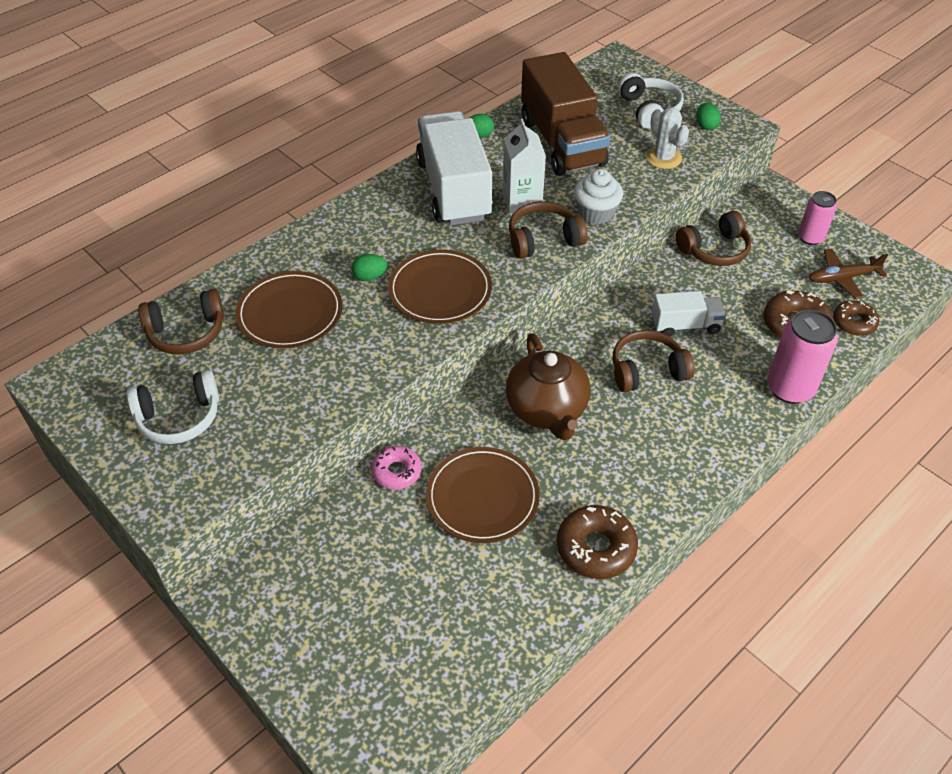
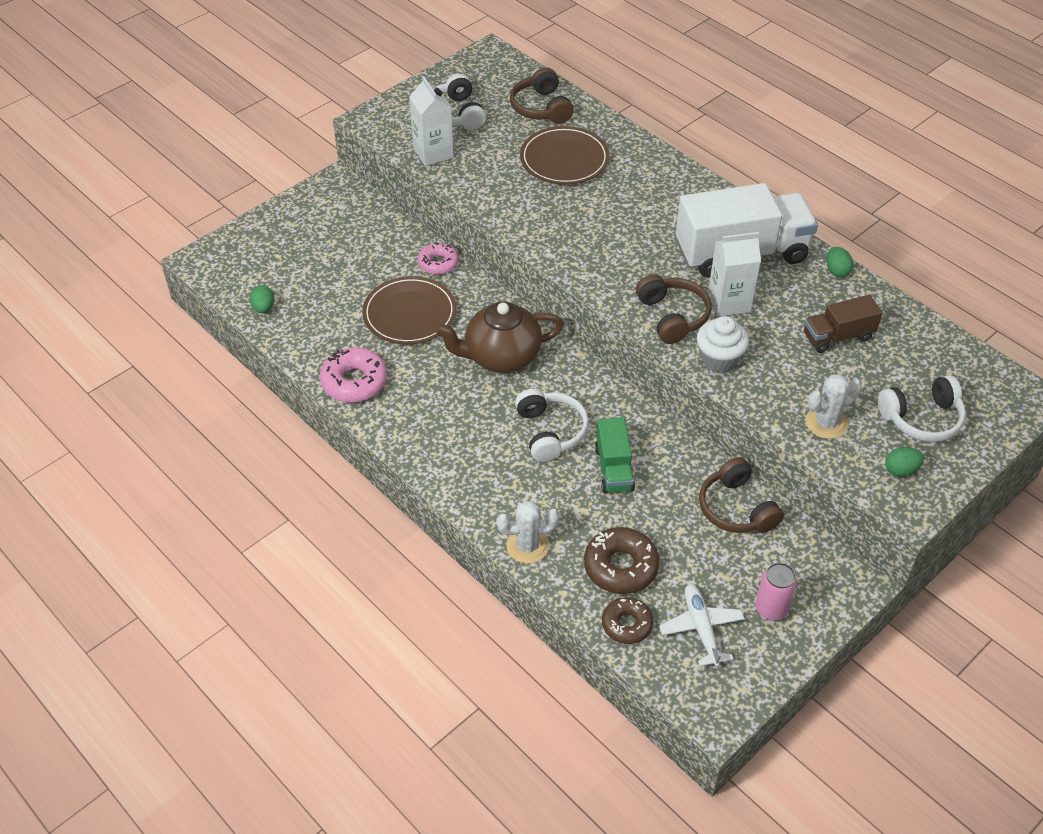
camera: 90 degrees right, 0 degrees up
(256, 438) = (433, 153): none -> white carton
(370, 277) = (611, 202): green egg -> green egg (263, 308)
(440, 290) = (596, 246): brown plate -> none
(561, 142) = (838, 336): brown truck -> brown truck, size x0.51
(596, 548) = (354, 382): brown donut -> pink donut
(647, 370) = (550, 432): brown headphones -> white headphones
(685, 325) = (613, 468): white truck -> green truck
(790, 388) = (527, 546): pink can -> white cactus
(842, 278) = (701, 628): brown plane -> white plane

